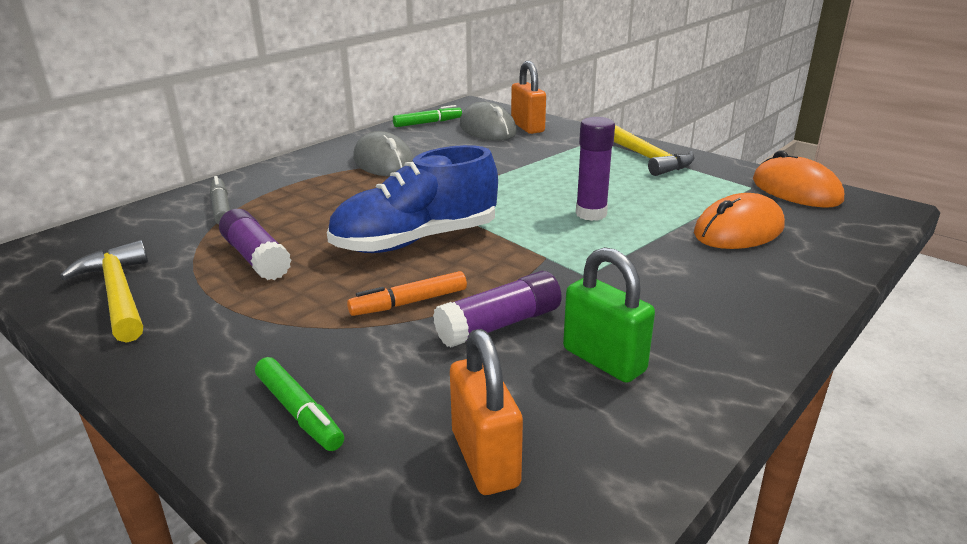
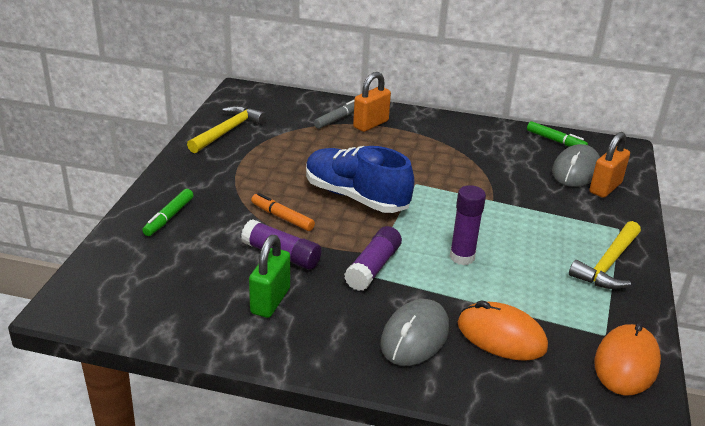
camera: 60 degrees right, 5 degrees up
(256, 258) = (291, 153): purple glue stick -> purple glue stick (373, 267)
(384, 162) = (459, 147): grey mouse -> grey mouse (415, 336)
(485, 458) = (164, 280): orange padlock -> orange padlock (370, 124)

